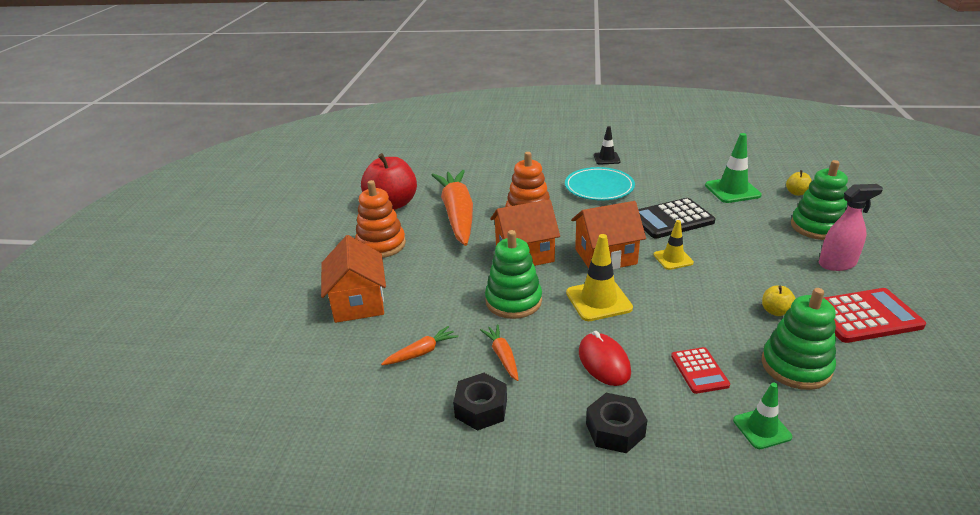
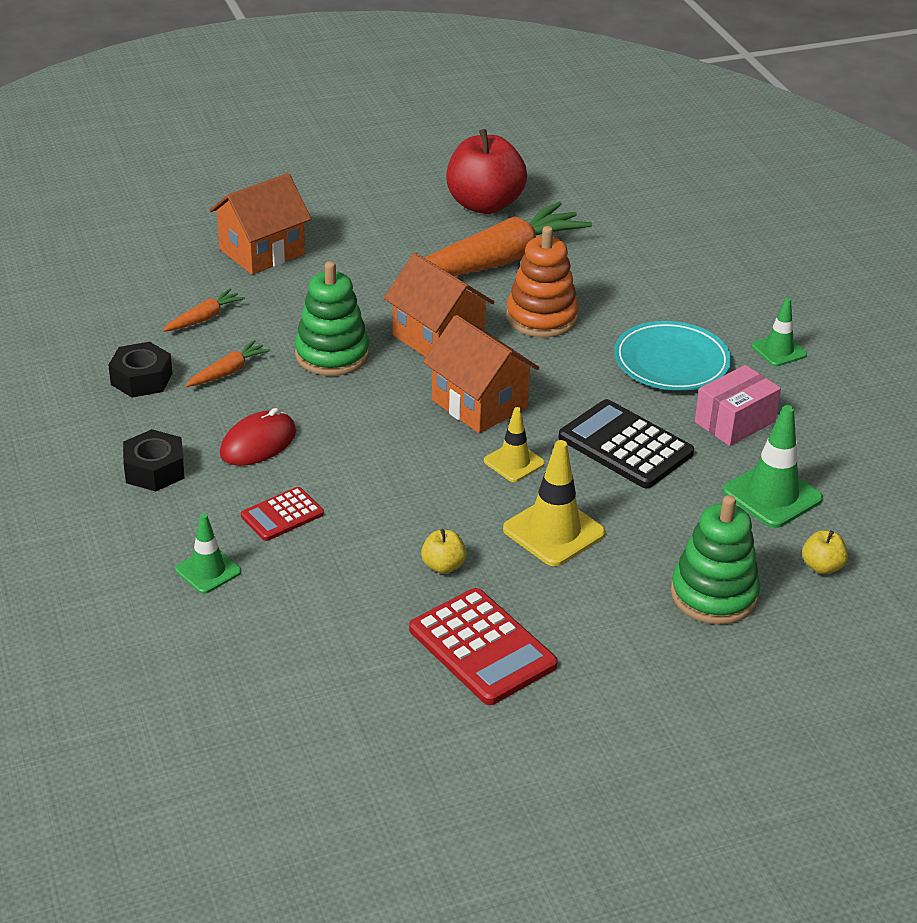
camera: 60 degrees right, 5 degrees up
(381, 245) = (384, 228): orange stacking toy -> none
(421, 352) = (204, 318): orange carrot -> orange carrot turned 75 degrees counterclockwise
(598, 300) = (374, 417): yellow traffic cone -> yellow traffic cone (553, 531)
(606, 158) = (778, 350): black traffic cone -> green traffic cone
(664, 184) = (734, 422): none -> pink box
(796, 366) = (333, 590): green stacking toy -> none
(837, 264) = (609, 619): pink spray bottle -> none

